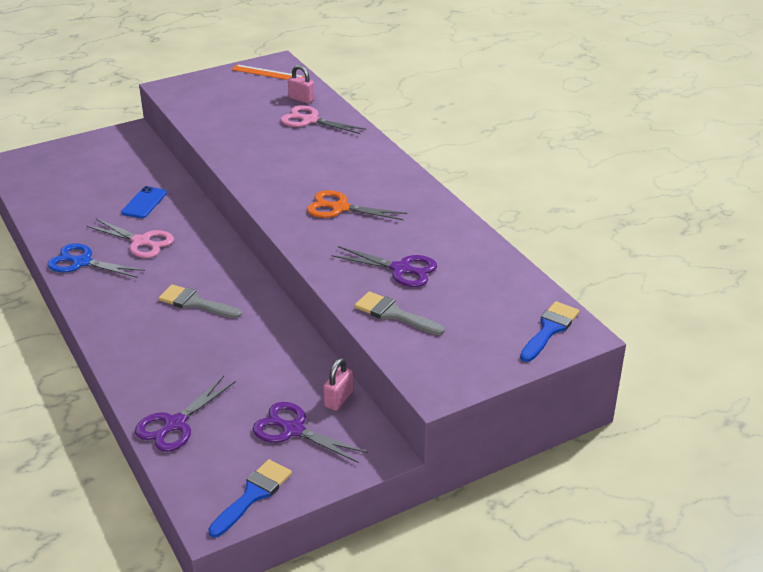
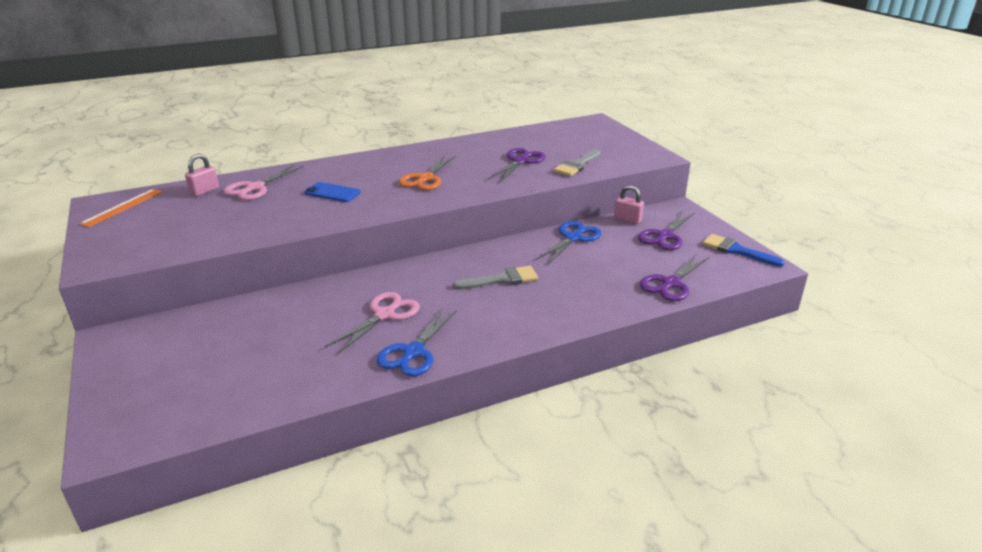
camera: 85 degrees left, 5 degrees down
(144, 203) = (302, 317): blue phone -> blue phone (332, 193)
(175, 424) = (670, 284): purple scissors -> purple scissors turned 90 degrees clockwise
(195, 303) = (502, 279): grey brush -> grey brush turned 135 degrees counterclockwise
(287, 352) = (573, 238): none -> blue scissors
(549, 329) = (591, 127): blue brush -> none

